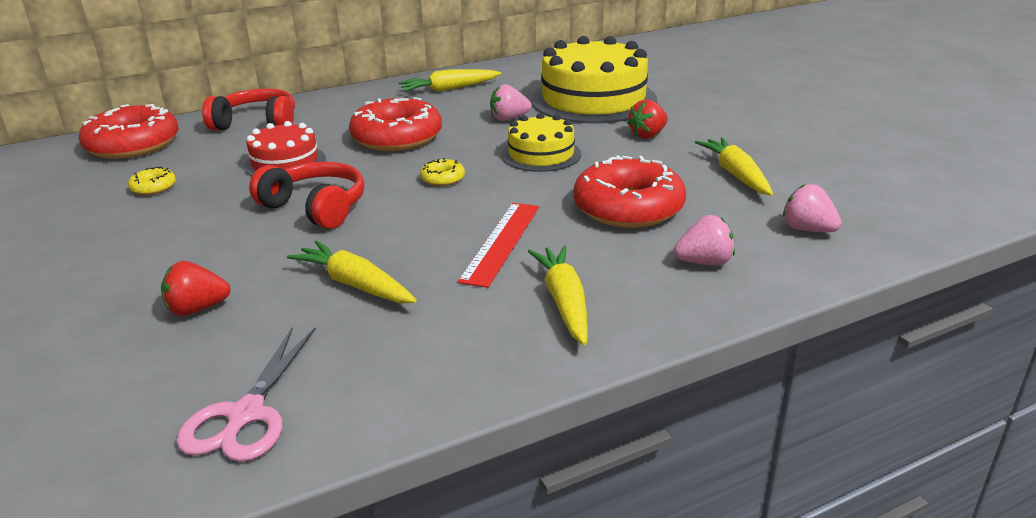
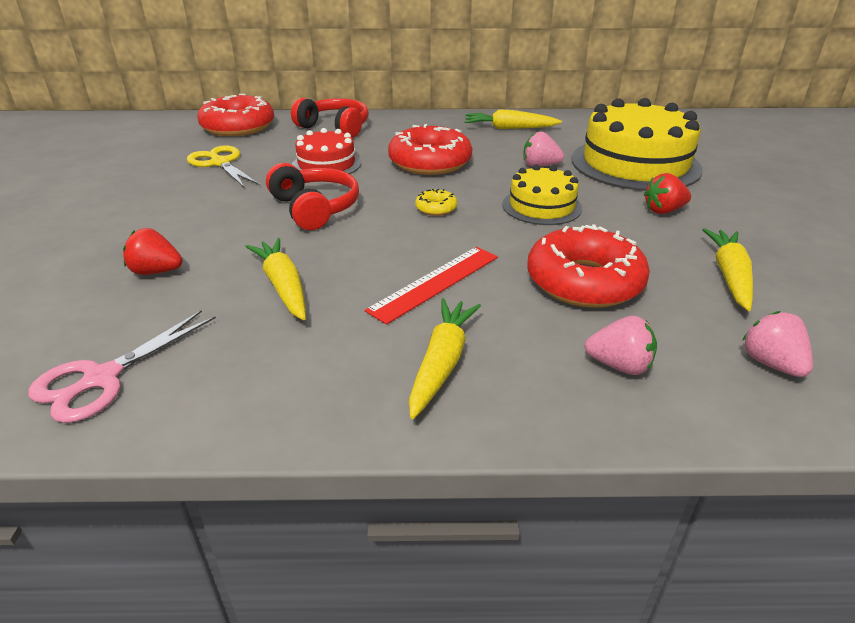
camera: 25 degrees right, 5 degrees up
(153, 187) = (220, 163): yellow donut -> yellow scissors

